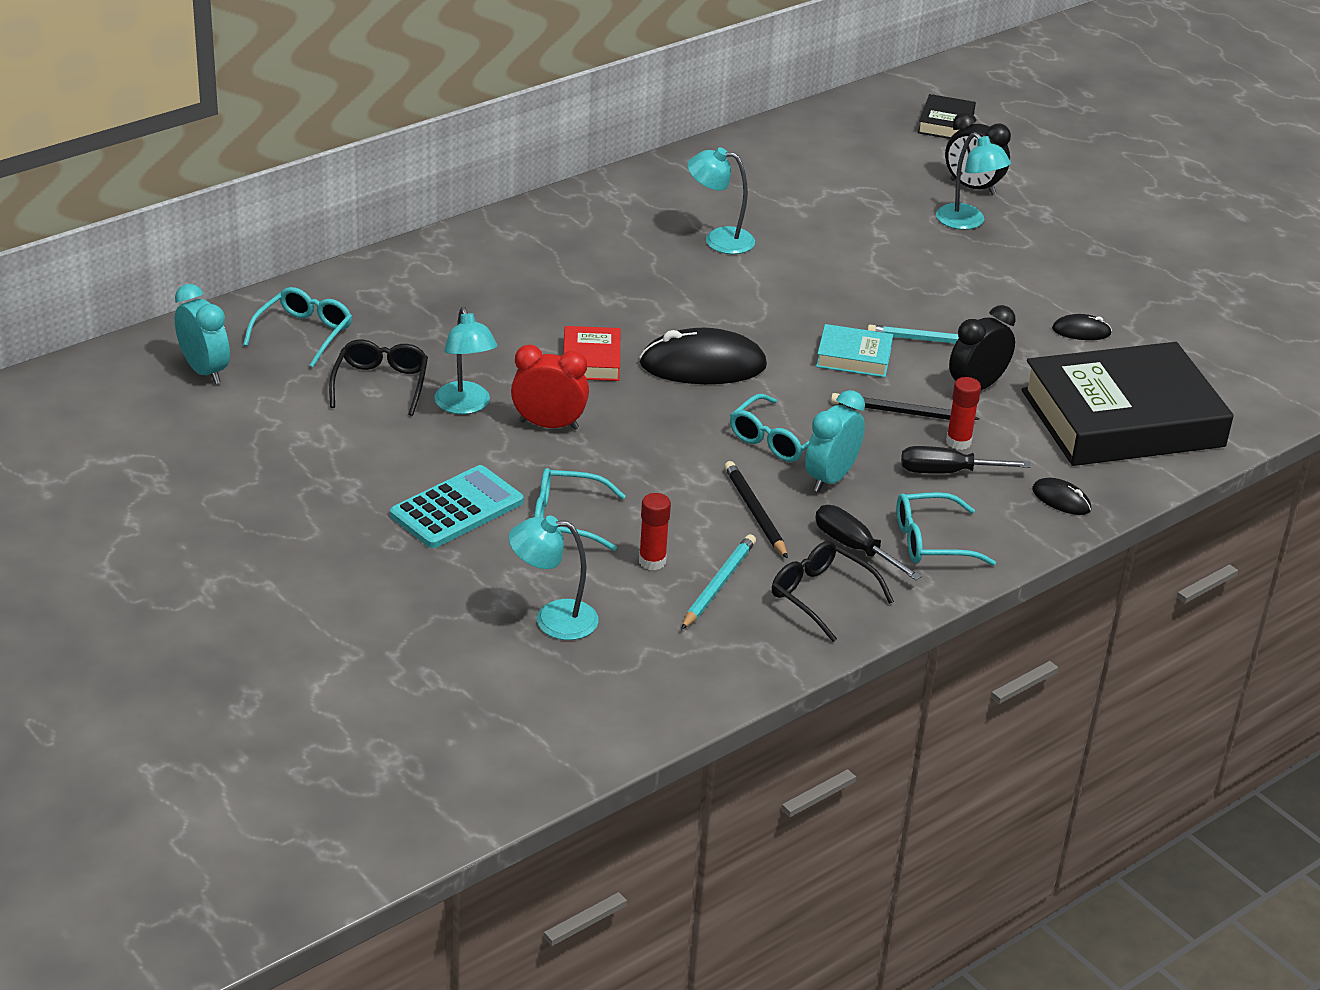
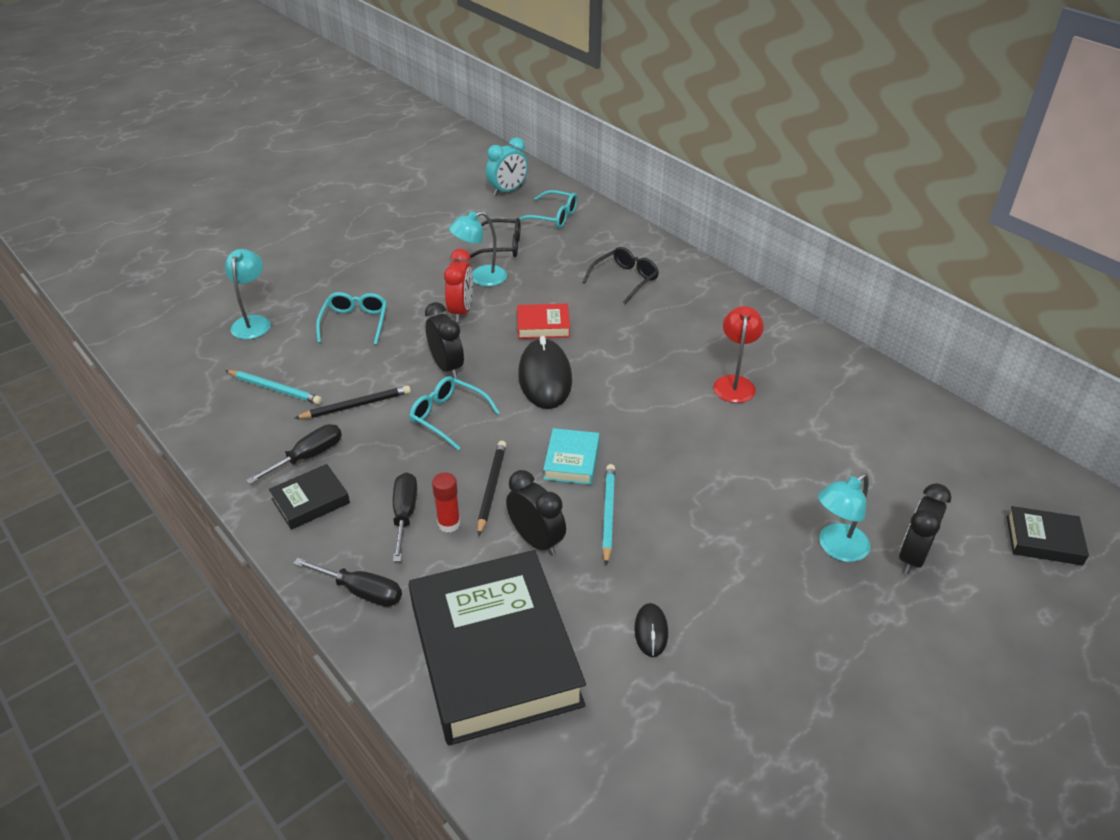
camera: 90 degrees right, 5 degrees up
(457, 508) = (369, 281): turquoise calculator -> none
(652, 561) = (305, 359): red glue stick -> none
(676, 439) = (447, 367): none -> black clock
(719, 239) = (734, 383): turquoise lamp -> red lamp
(821, 596) = (253, 438): black glasses -> black glasses (625, 280)
(830, 478) = (397, 445): turquoise clock -> none
(931, 541) = (310, 501): turquoise glasses -> black book
(1061, 500) = (361, 591): black mouse -> black screwdriver

